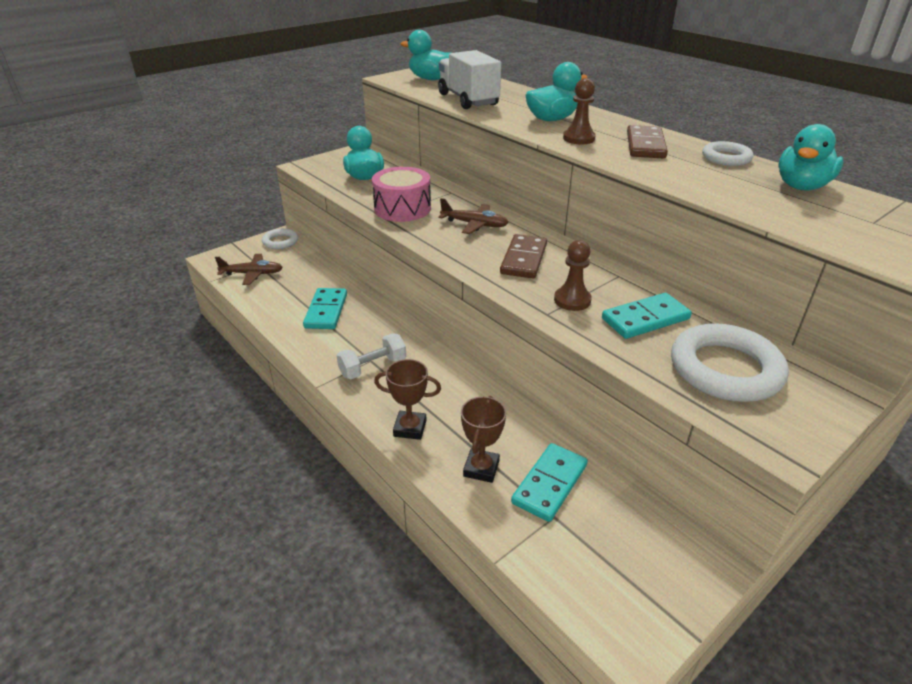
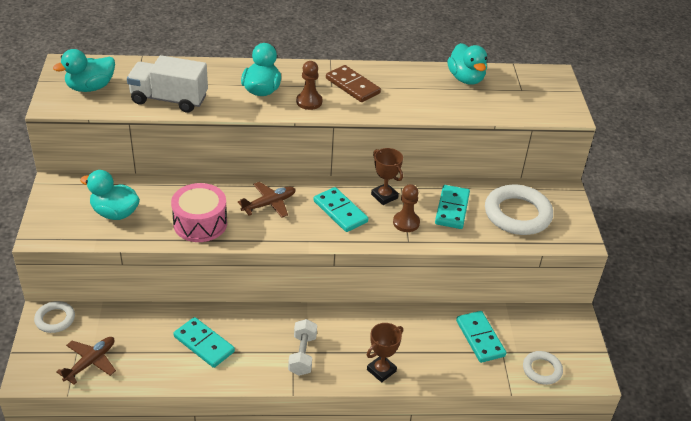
camera: 55 degrees left, 5 degrees up
(481, 468) = (444, 359): brown trophy -> brown trophy (384, 196)
(524, 259) = (340, 211): brown domino -> turquoise domino
(726, 158) = (405, 73): white ring -> white ring (542, 370)

